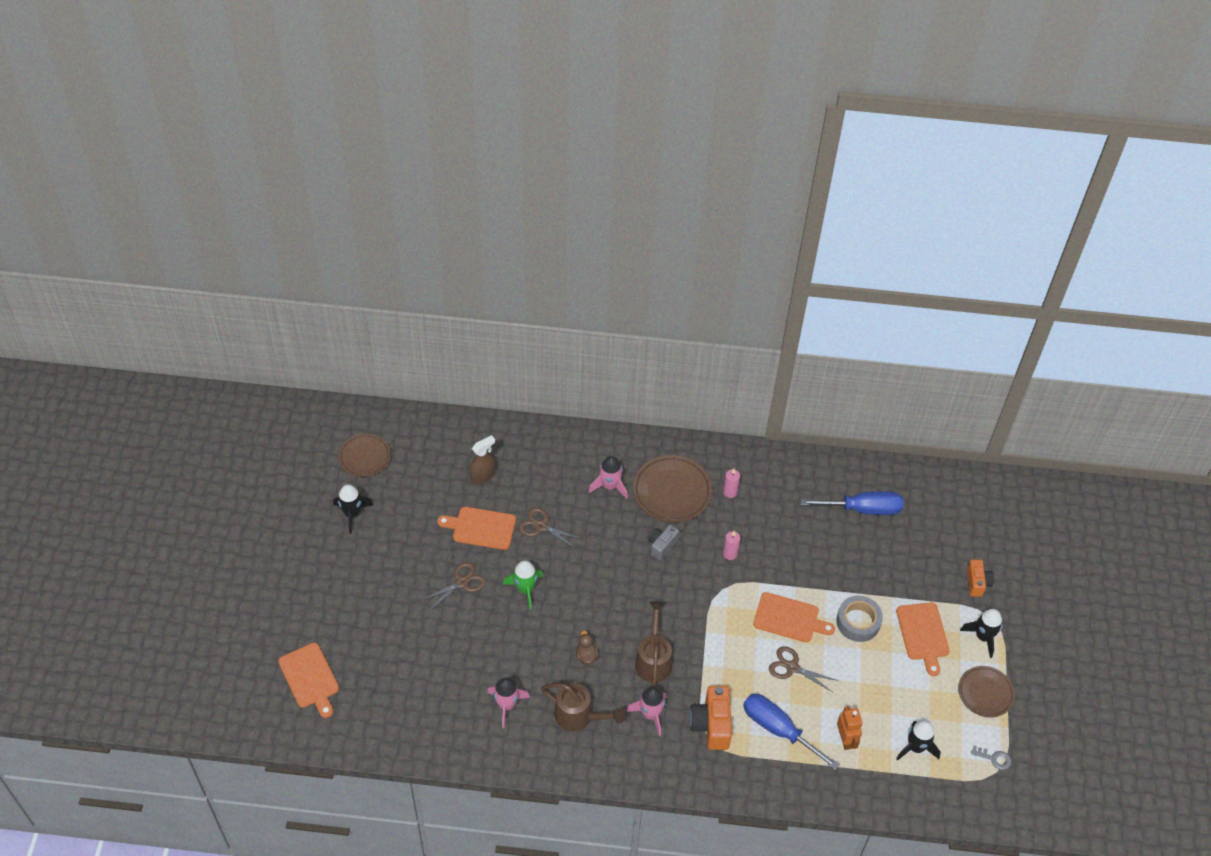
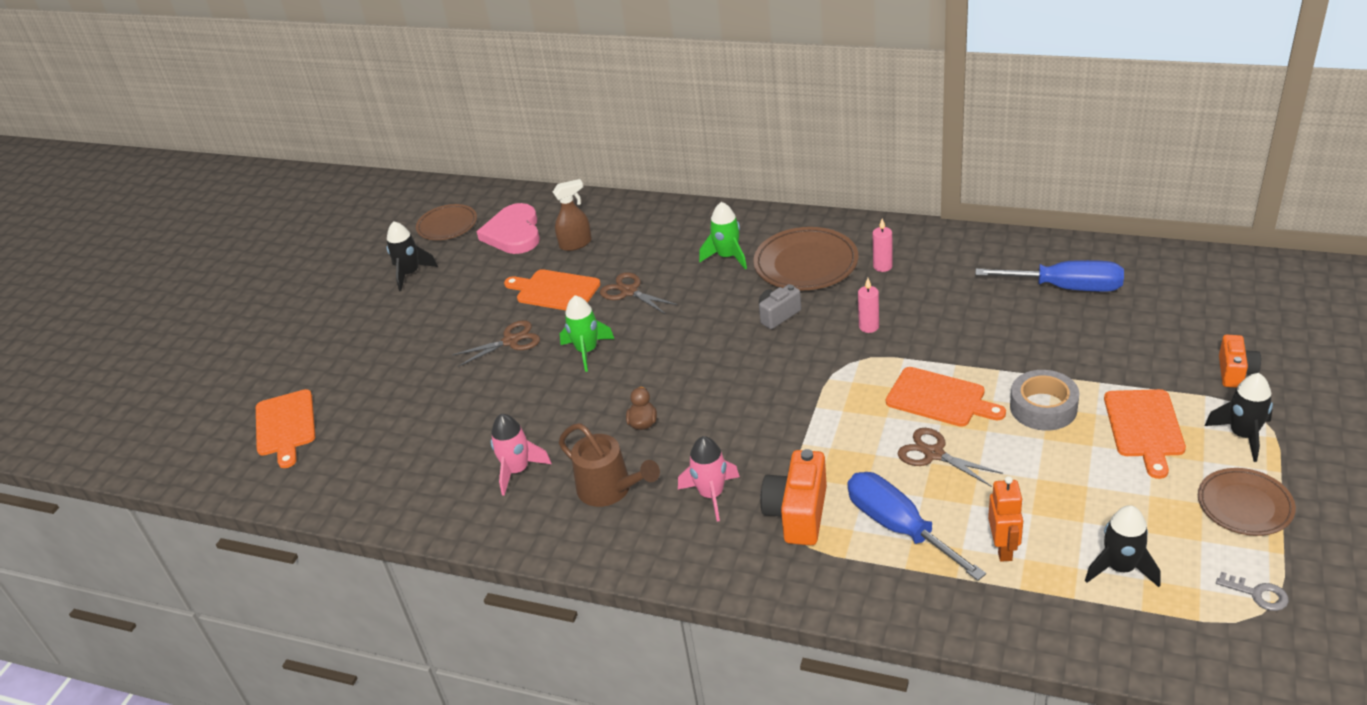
camera: 20 degrees right, 15 degrees down
(426, 464) = (513, 233): none -> pink heart
(610, 486) = (727, 257): pink rocket -> green rocket
(653, 659) = (733, 433): brown watering can -> none

